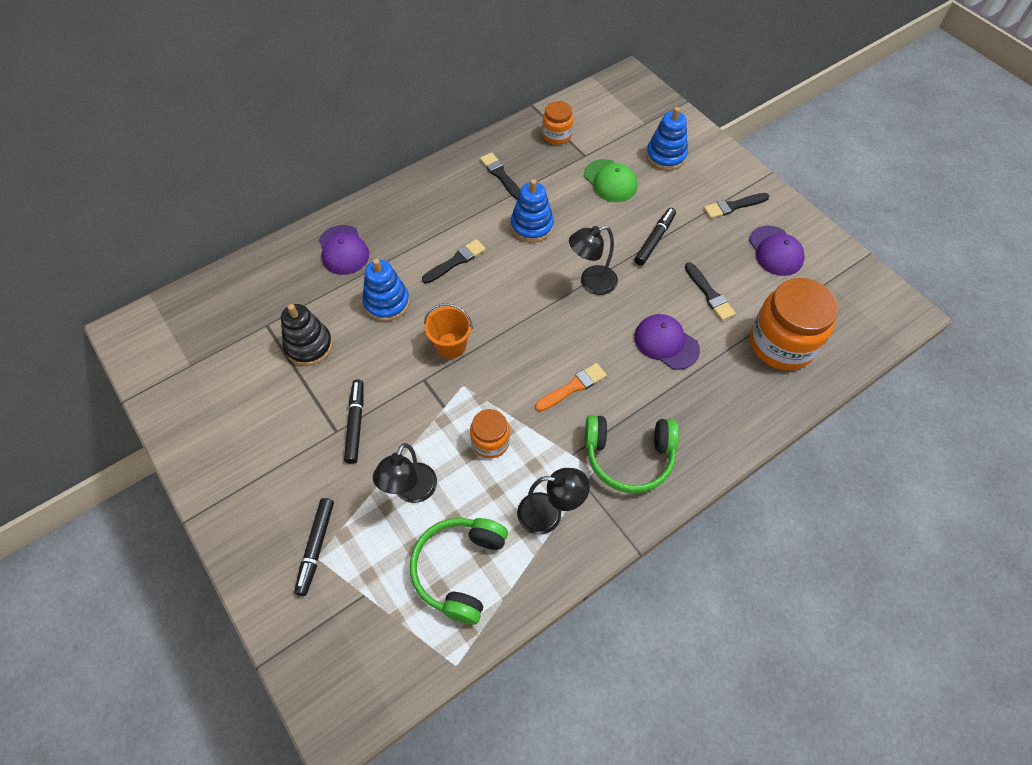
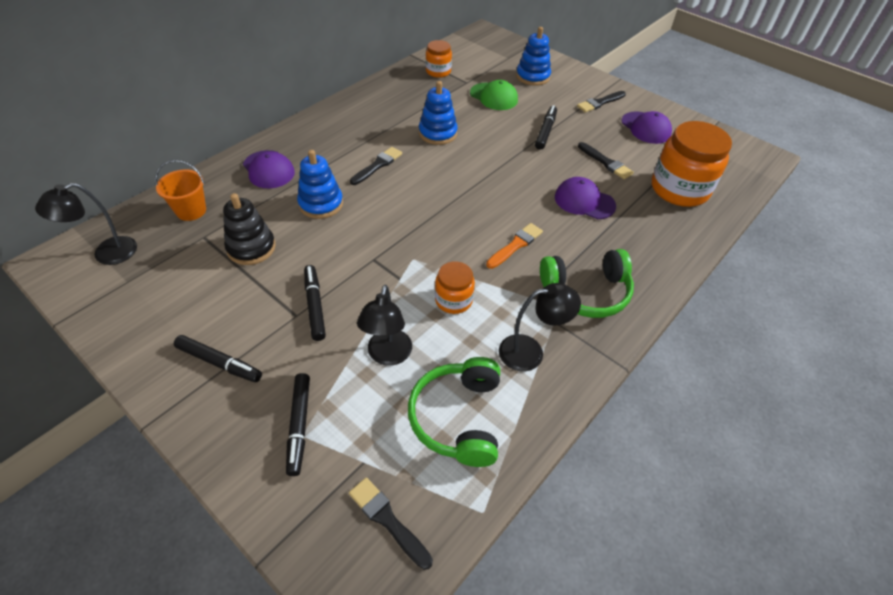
camera: 15 degrees left, 10 degrees down
(258, 469) = (219, 362): none -> black marker
(451, 345) = (392, 229): orange bucket -> orange bucket (191, 211)
(500, 175) = (399, 102): black brush -> black brush (388, 520)
(591, 283) = (503, 167): black lamp -> black lamp (106, 254)

